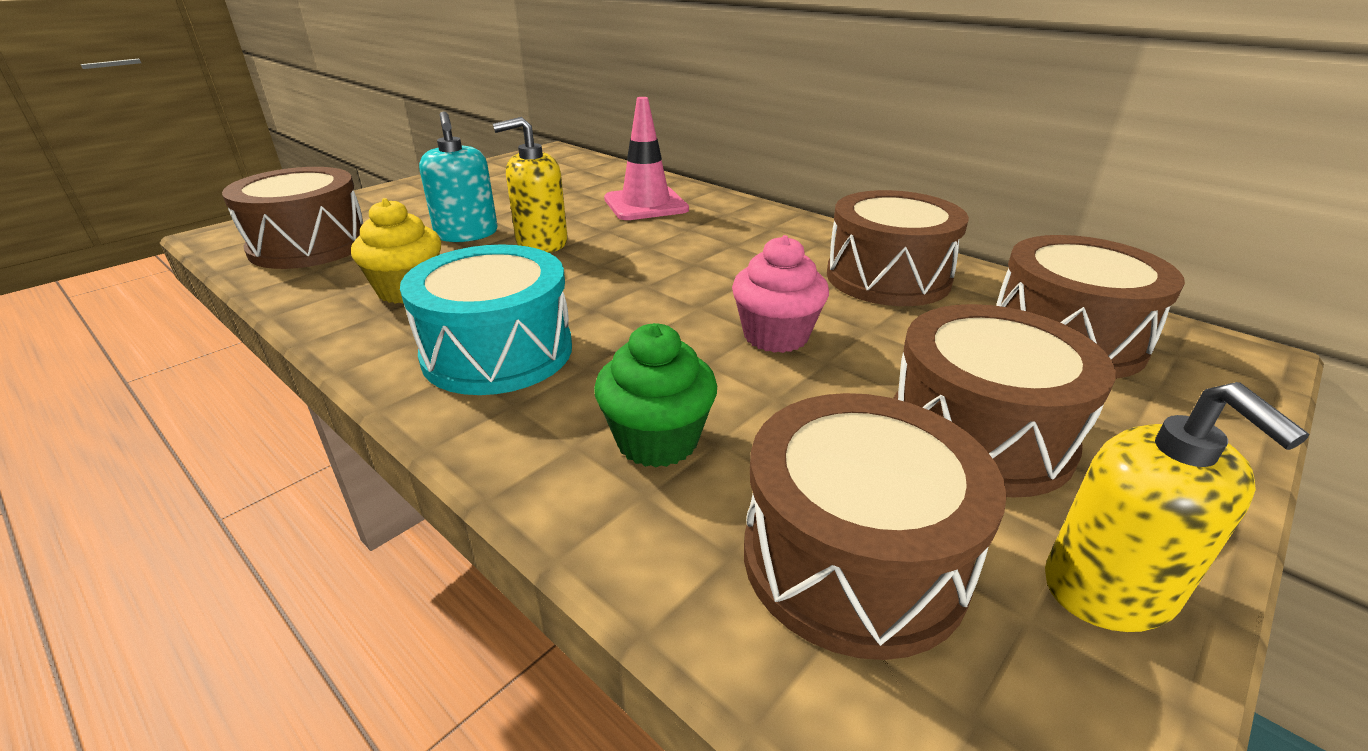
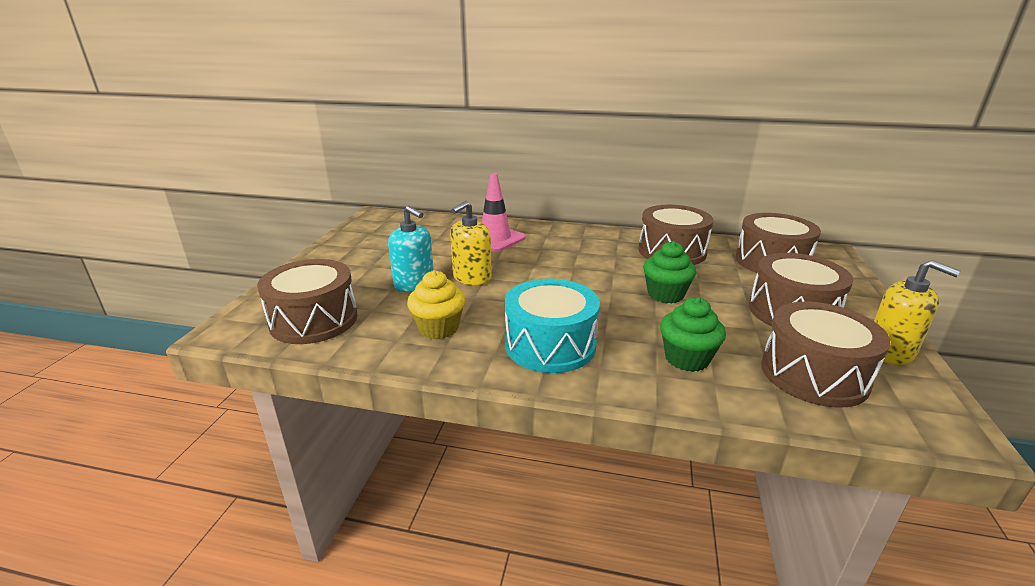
camera: 30 degrees left, 5 degrees down
(776, 336) = (665, 294): pink cupcake -> green cupcake

